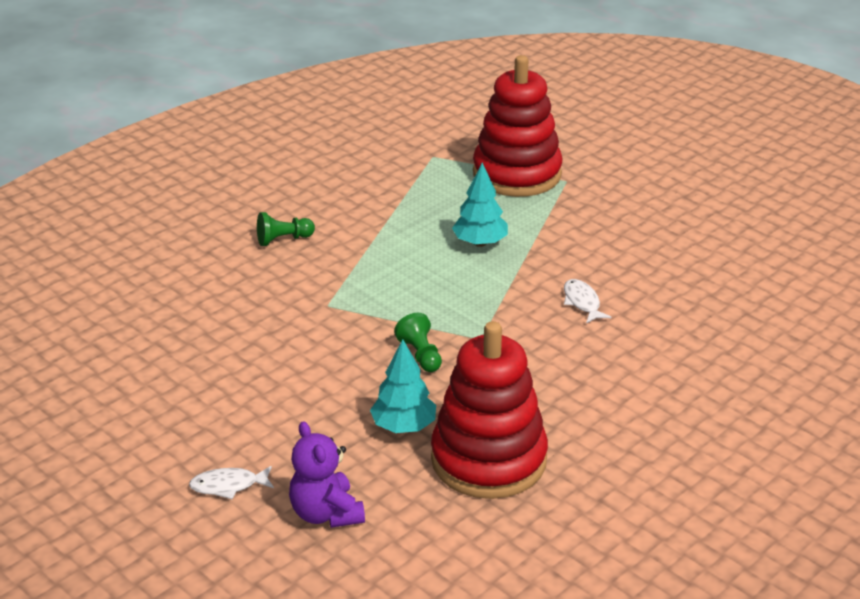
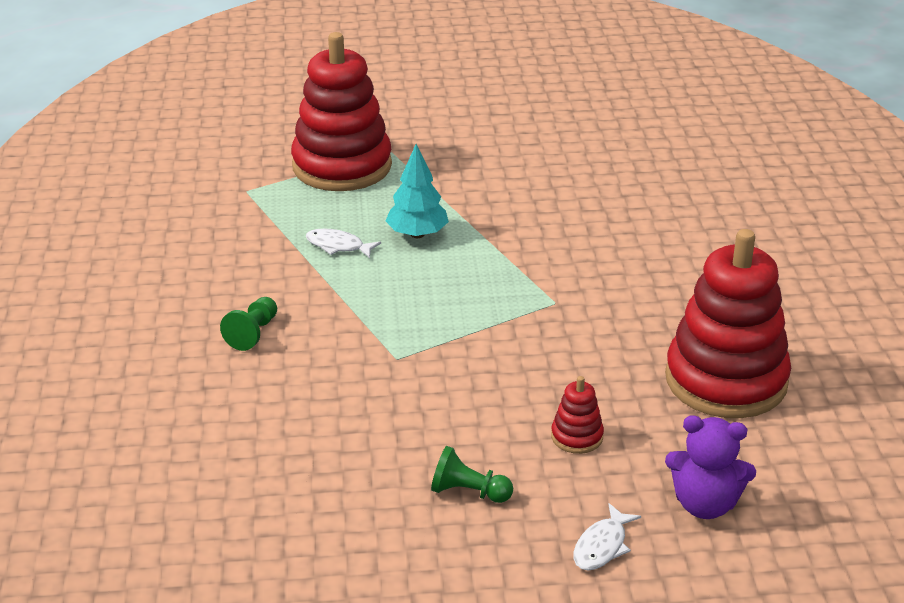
camera: 50 degrees left, 0 degrees up
(334, 420) = (577, 437): none -> red stacking toy
(404, 426) = (631, 402): turquoise tree -> none
(420, 355) = (539, 344): green pawn -> green pawn (468, 492)
(582, 302) = (571, 230): white fish -> white fish (338, 246)

